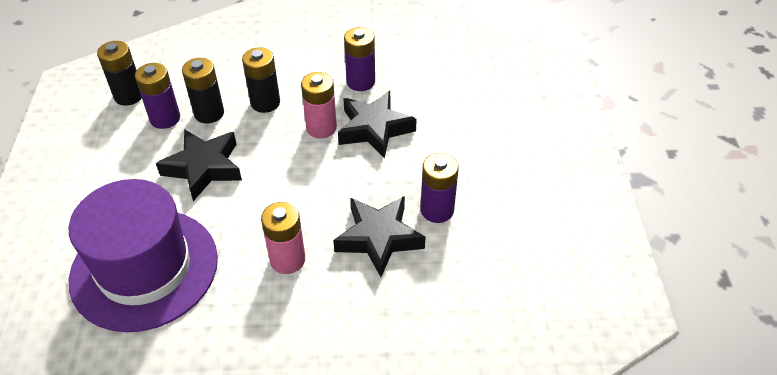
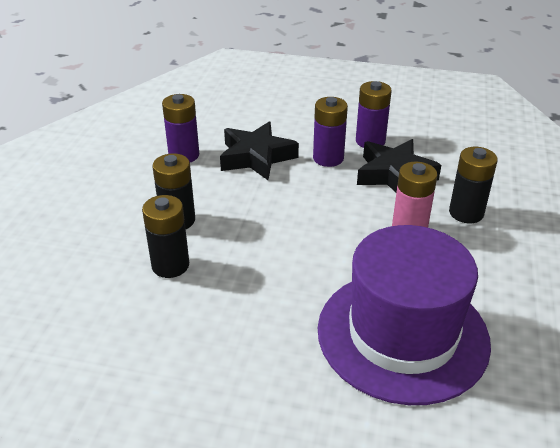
camera: 75 degrees left, 10 degrees down
(129, 96) = (90, 339): black battery -> black battery (466, 213)
(165, 118) = (158, 304): purple battery -> purple battery (328, 158)
(203, 168) = (261, 276): black star -> none
(321, 128) = (238, 187): pink battery -> none

